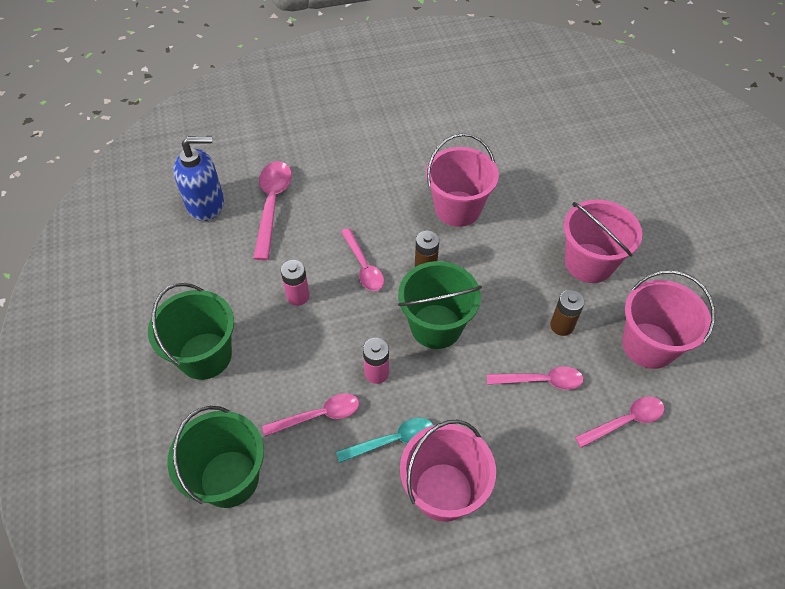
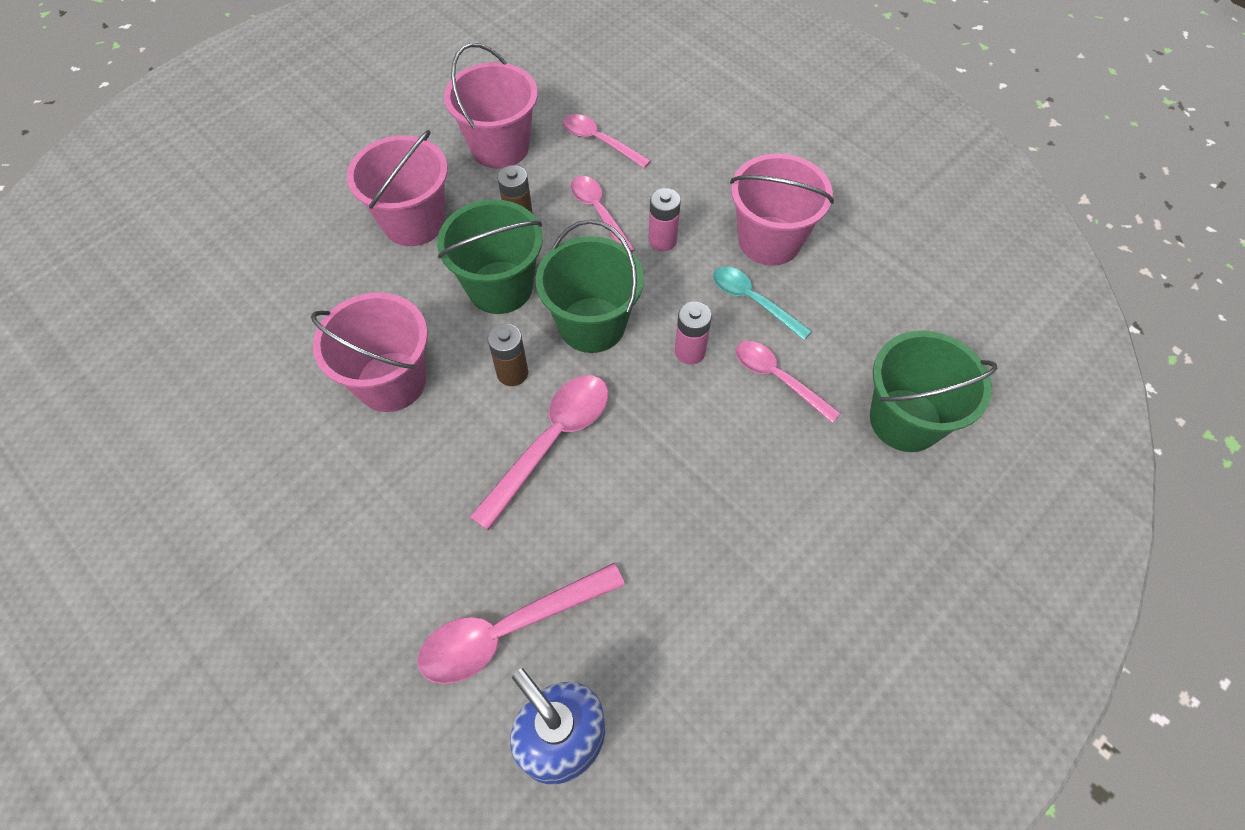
camera: 120 degrees left, 5 degrees up
(205, 356) = (800, 546): green bucket -> green bucket (500, 287)
(298, 296) = (645, 492): pink battery -> pink battery (662, 240)
(363, 266) = (552, 441): pink spoon -> pink spoon, size x1.51

